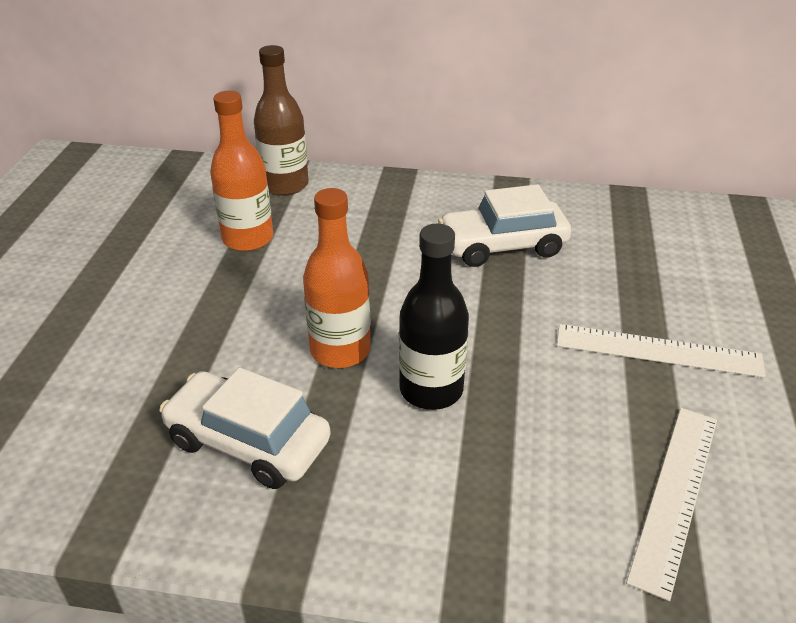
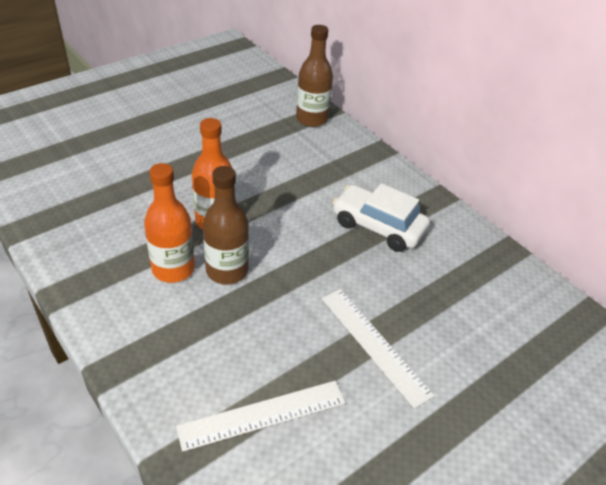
camera: 40 degrees right, 5 degrees up
(248, 239) = (253, 137): orange bottle -> orange bottle (173, 269)
(248, 442) = (121, 232): white car -> none
(431, 390) = (227, 270): black bottle -> brown bottle

